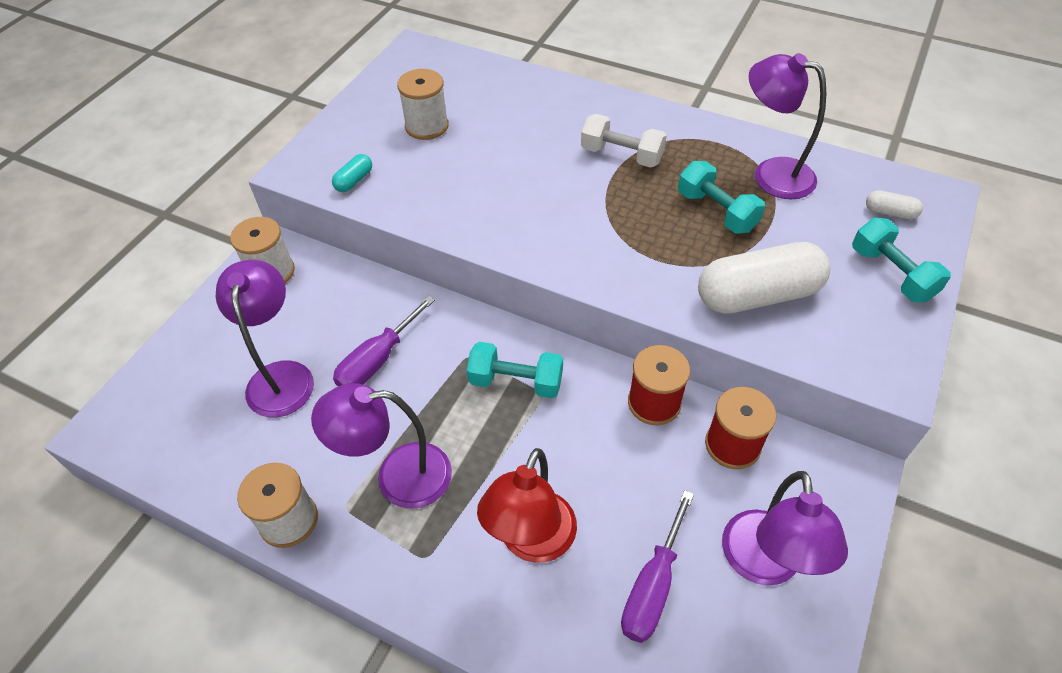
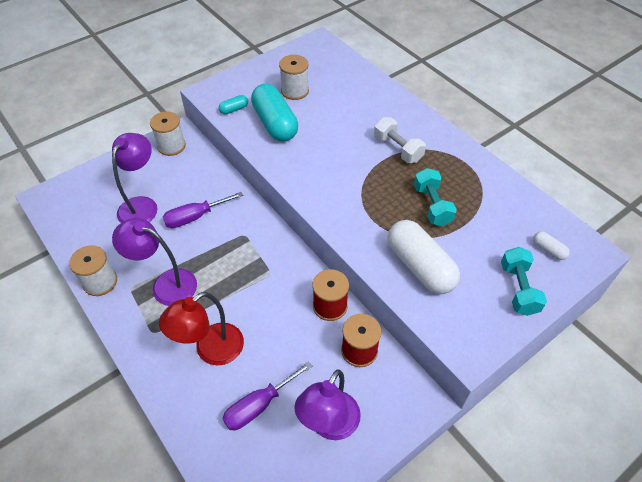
camera: 25 degrees right, 0 degrees up
(429, 179) = (275, 123): none -> turquoise capsule
(516, 381) = (260, 260): turquoise dumbbell -> none
(758, 295) = (420, 266): white capsule -> white capsule turned 45 degrees clockwise
(771, 174) = (486, 195): purple lamp -> none

